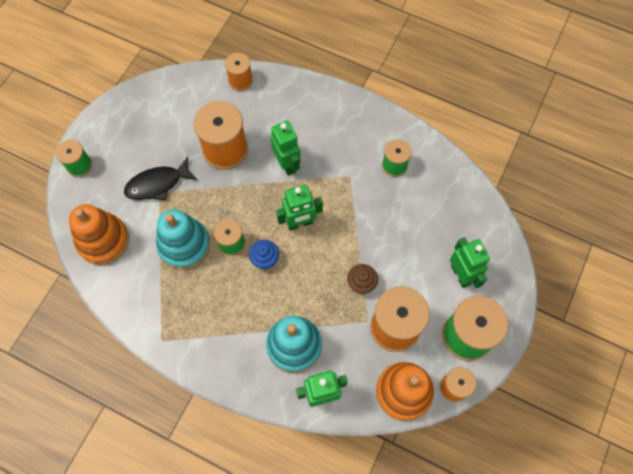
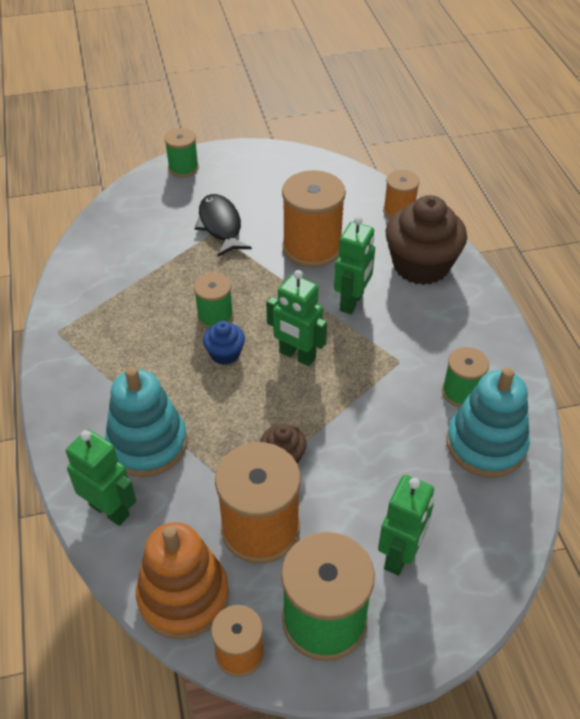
camera: 50 degrees right, 20 degrees down
(103, 240) = (124, 227): orange stacking toy -> none
(157, 184) = (220, 225): black fish -> black fish turned 45 degrees clockwise
(184, 245) = (176, 284): turquoise stacking toy -> turquoise stacking toy (485, 445)
(293, 107) = (421, 265): none -> brown cupcake

